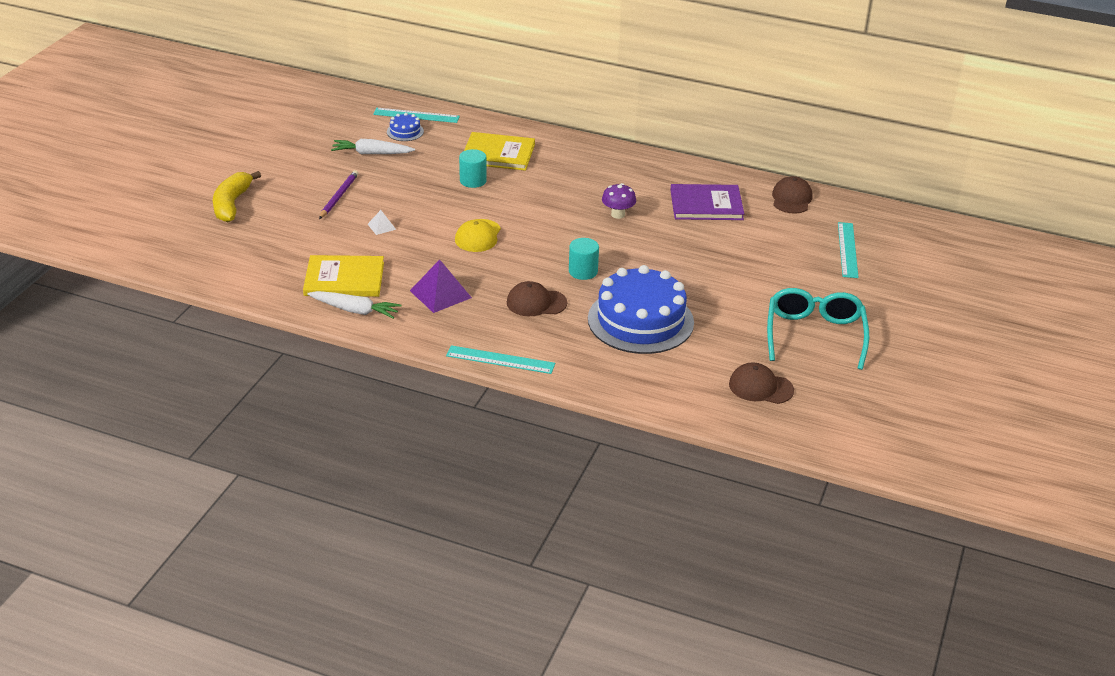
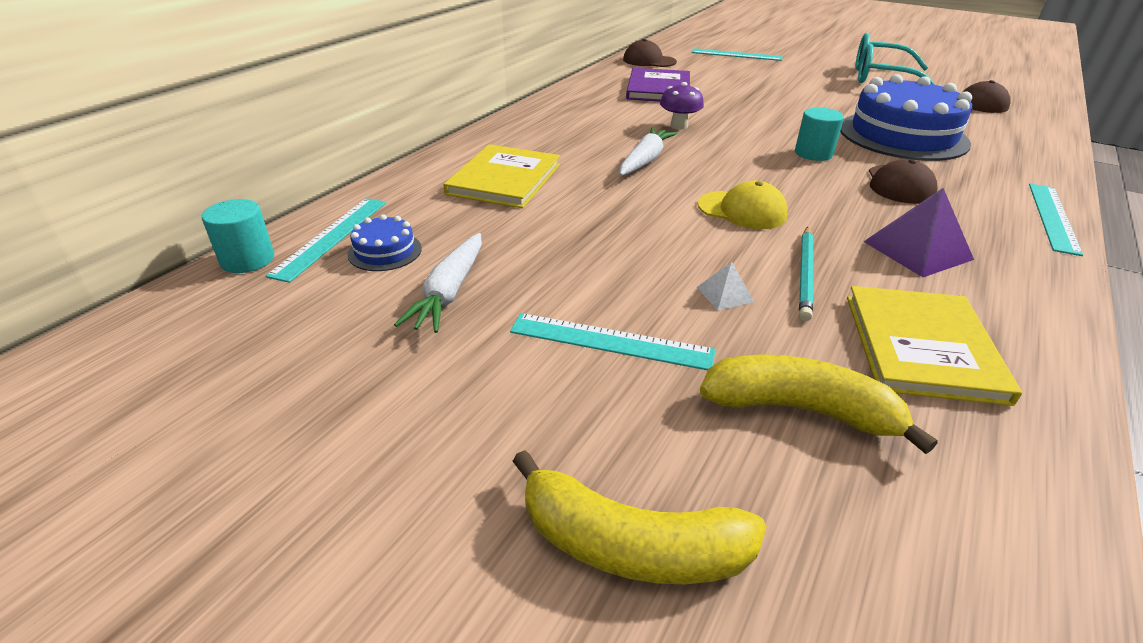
camera: 80 degrees left, 0 degrees up
(297, 241) = (800, 410): none -> yellow banana
(339, 196) = (611, 341): purple pencil -> turquoise ruler
(355, 310) = (1021, 338): white carrot -> white carrot (645, 160)
(405, 252) = (805, 274): none -> turquoise pencil
(473, 181) = (580, 203): turquoise cylinder -> turquoise cylinder (247, 260)

